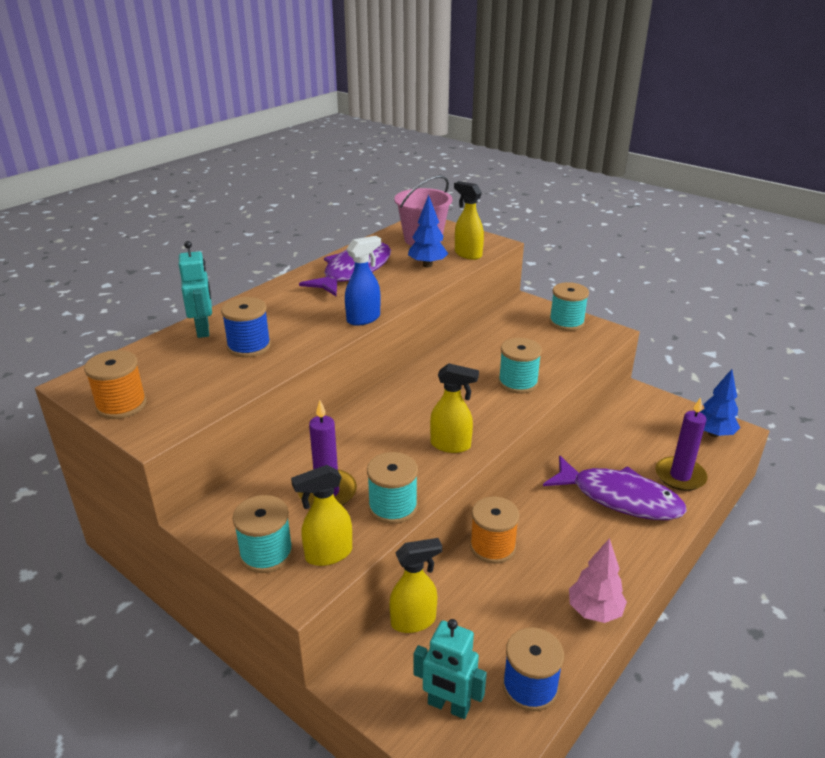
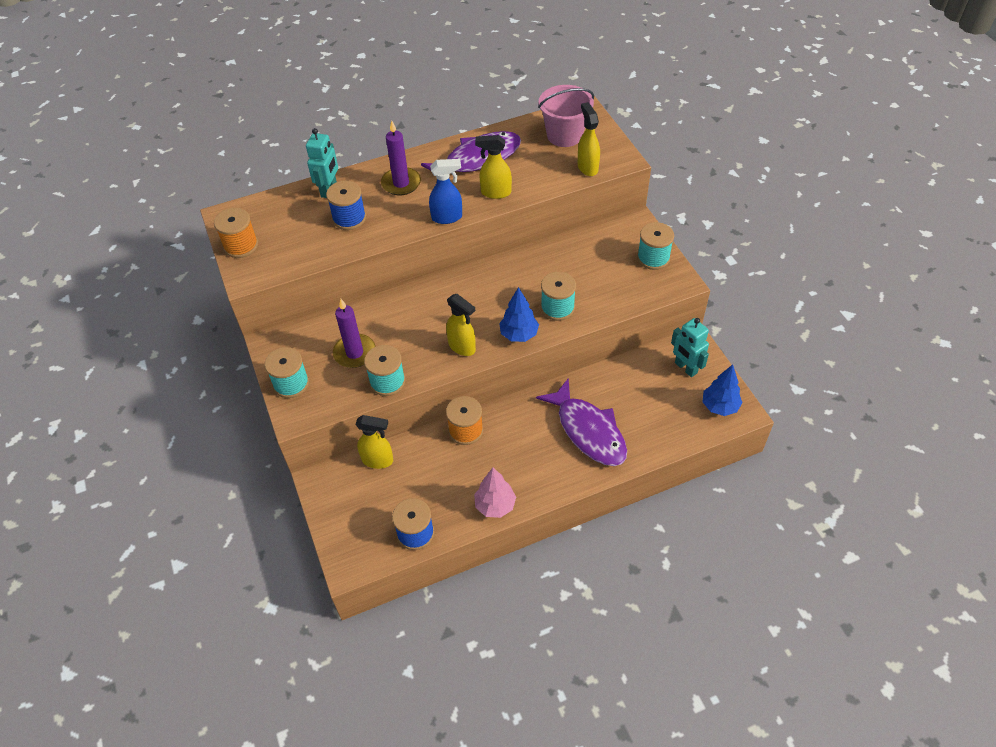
camera: 30 degrees right, 20 degrees up
(328, 554) = (325, 400): yellow spray bottle -> yellow spray bottle (495, 192)
(427, 265) = (543, 170): blue tree -> blue tree (519, 334)
(448, 706) = (360, 522): turquoise robot -> turquoise robot (685, 368)
(680, 476) = (653, 432): purple candle -> purple candle (401, 183)

